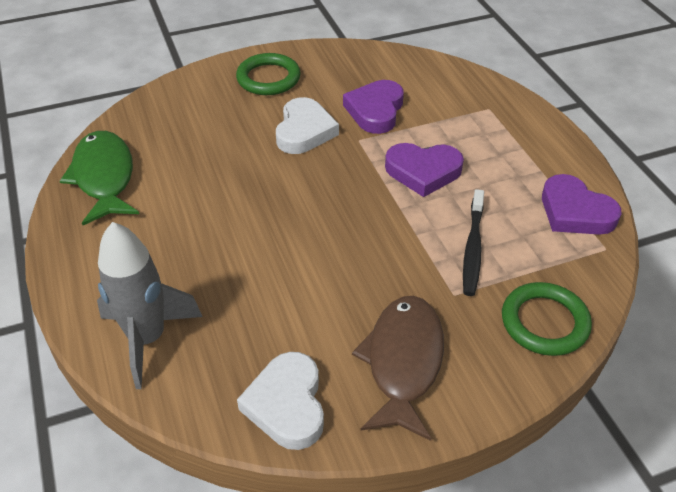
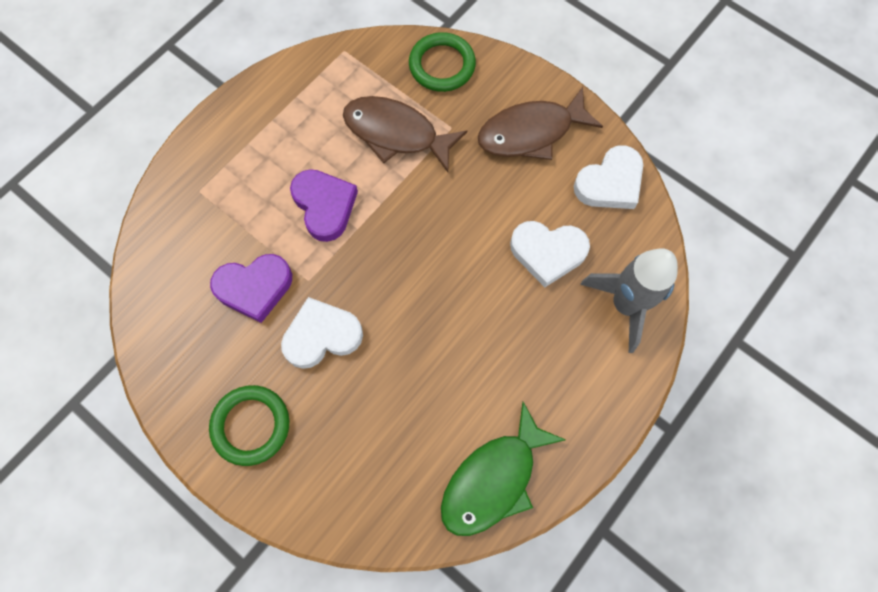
camera: 120 degrees left, 25 degrees up
(253, 304) = (547, 252): none -> white heart
(473, 248) = (396, 133): black toothbrush -> brown fish
(575, 212) = (313, 81): purple heart -> none

